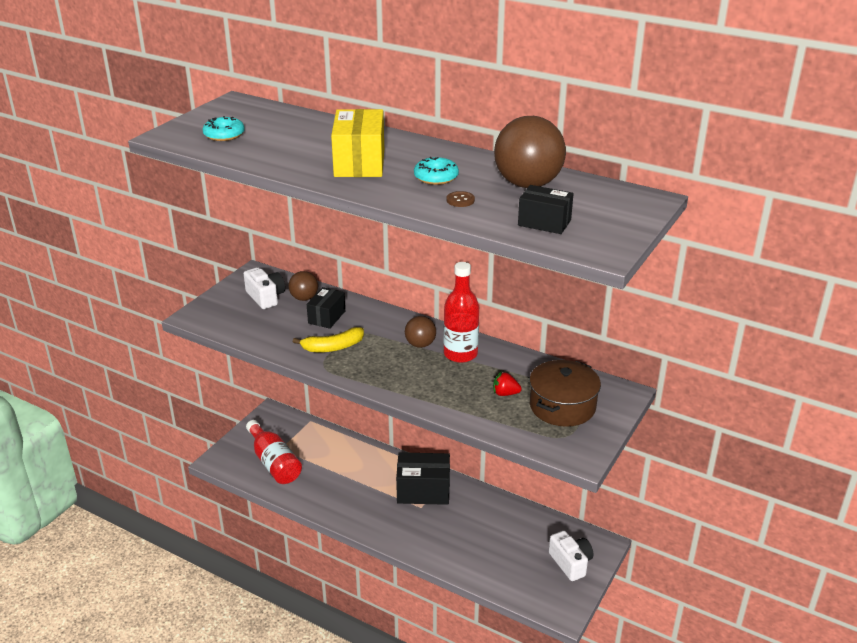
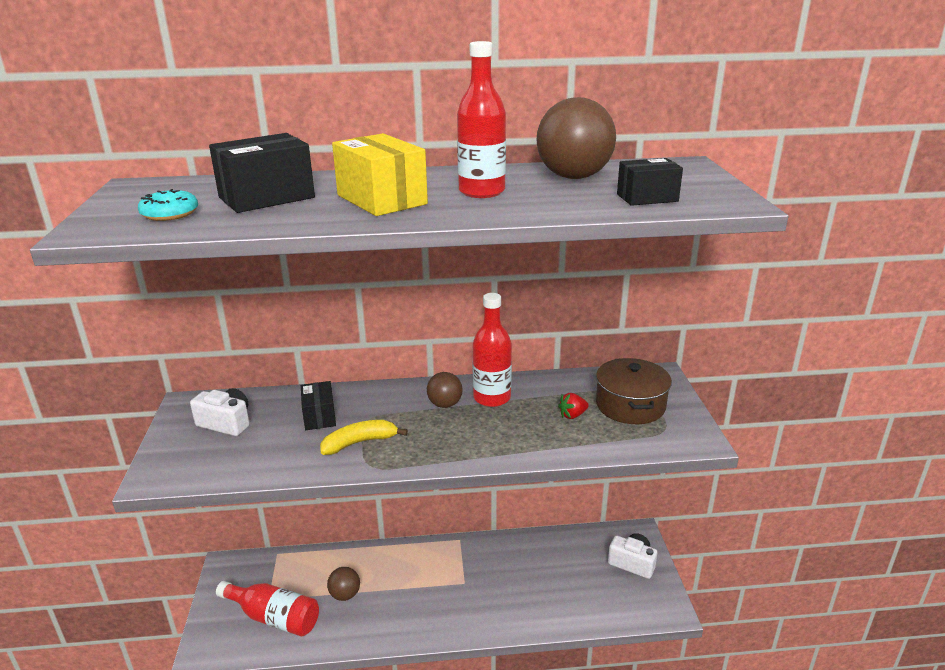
camera: 35 degrees left, 5 degrees down
(304, 298) = (273, 407): brown ball -> brown ball (345, 595)
(333, 347) = (360, 442): yellow banana -> yellow banana turned 150 degrees counterclockwise
(423, 491) = (452, 566): black box -> black box (266, 197)
(436, 177) = (481, 192): turquoise donut -> red bottle
(460, 200) = (541, 202): brown button -> none

